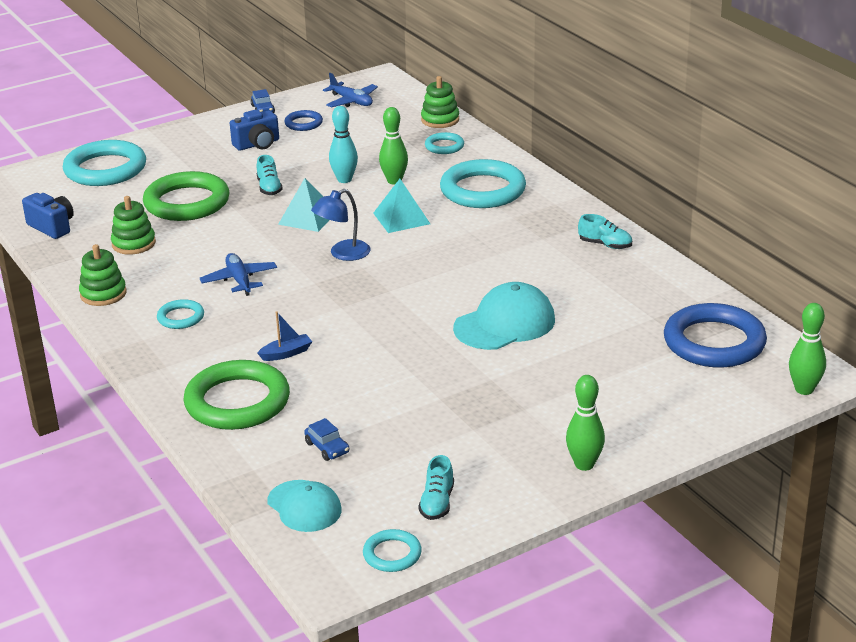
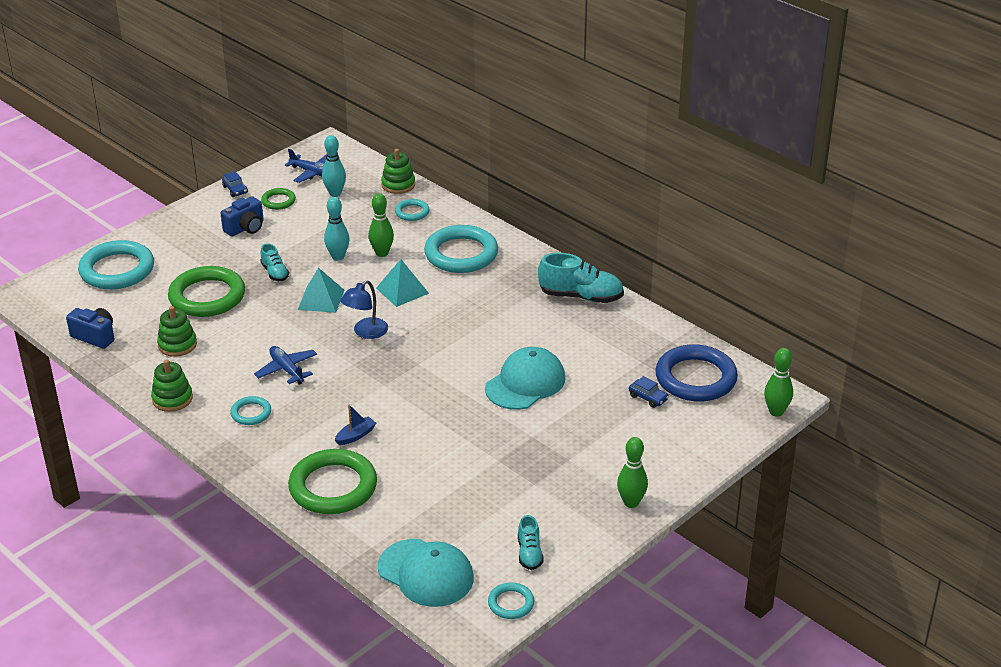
camera: 15 degrees left, 5 degrees up
(303, 123) = (278, 201): blue ring -> green ring
(304, 506) = (426, 573): turquoise cap -> turquoise cap, size x1.50
(327, 448) = (424, 518): blue car -> blue car (648, 398)
(367, 122) = (335, 193): none -> turquoise bowling pin
(605, 245) = (581, 296): turquoise shoe -> turquoise shoe, size x1.81

